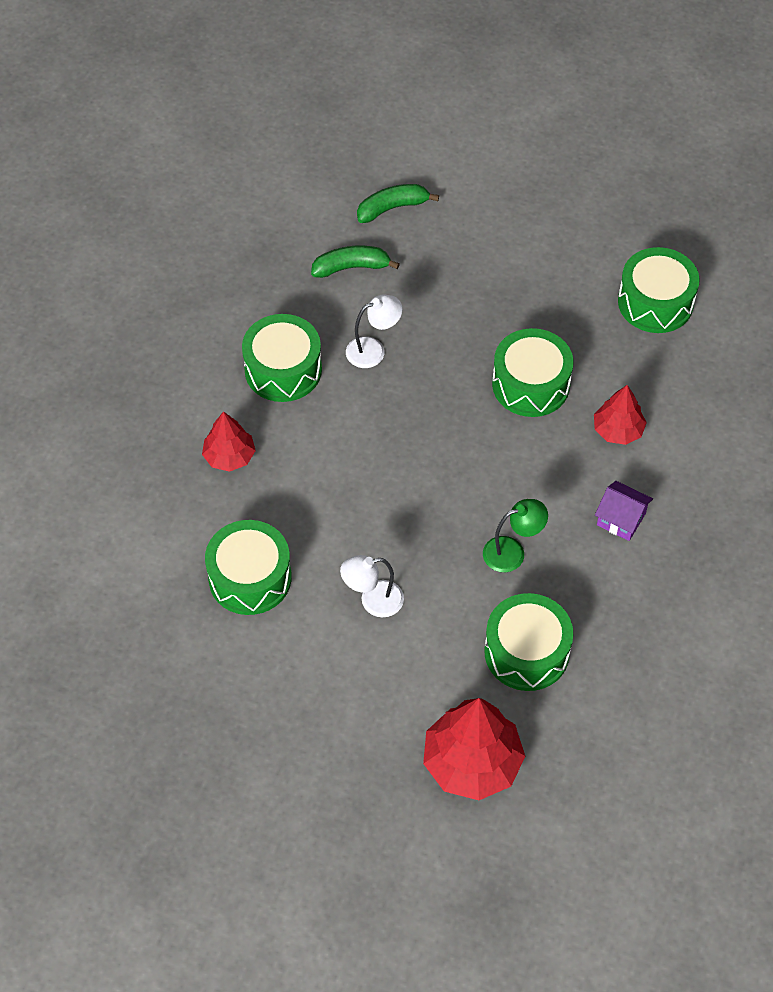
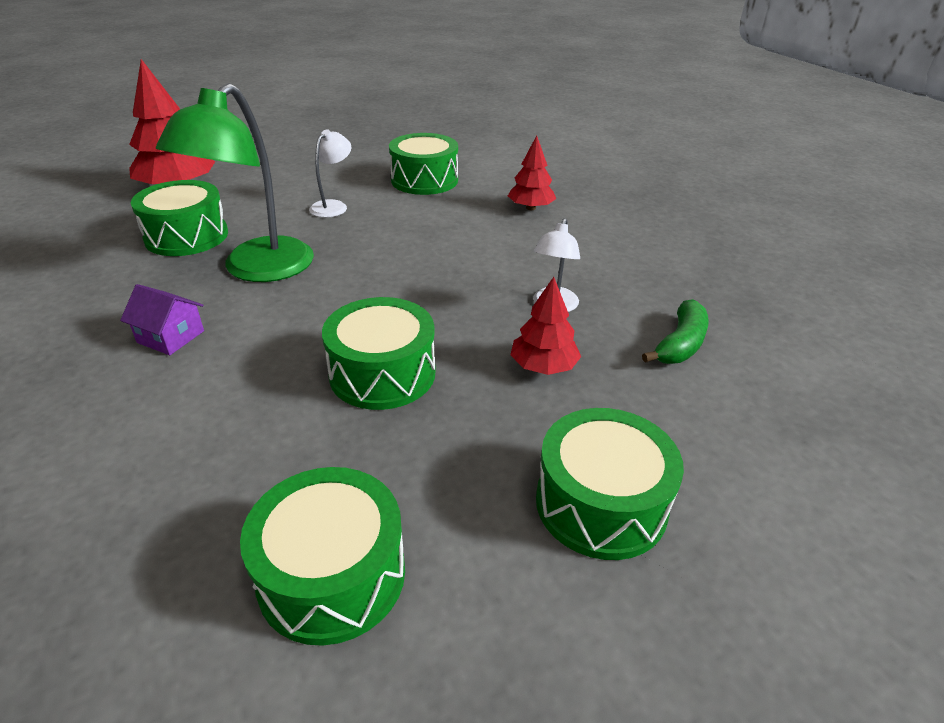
camera: 130 degrees right, 20 degrees down
(283, 369) = (587, 257): green drum -> green drum (601, 503)
(392, 208) = (759, 420): green banana -> none
(512, 552) = (258, 270): green lamp -> green lamp, size x2.02
(618, 430) = (241, 397): red tree -> red tree (543, 366)
(621, 519) = (171, 337): purple house -> purple house turned 45 degrees clockwise

